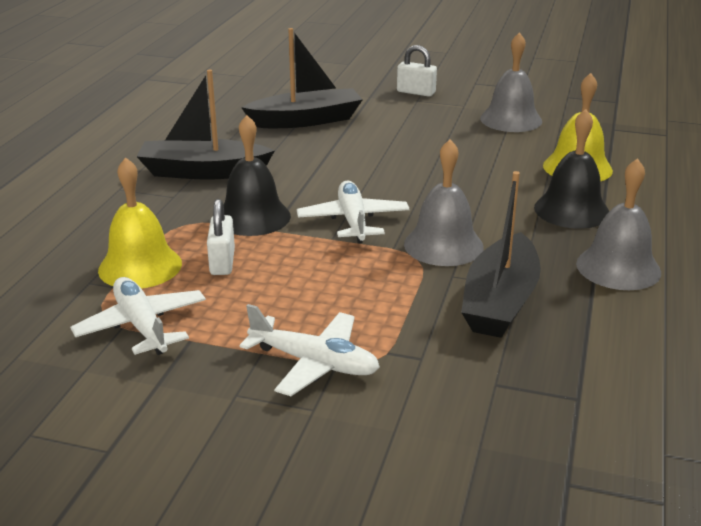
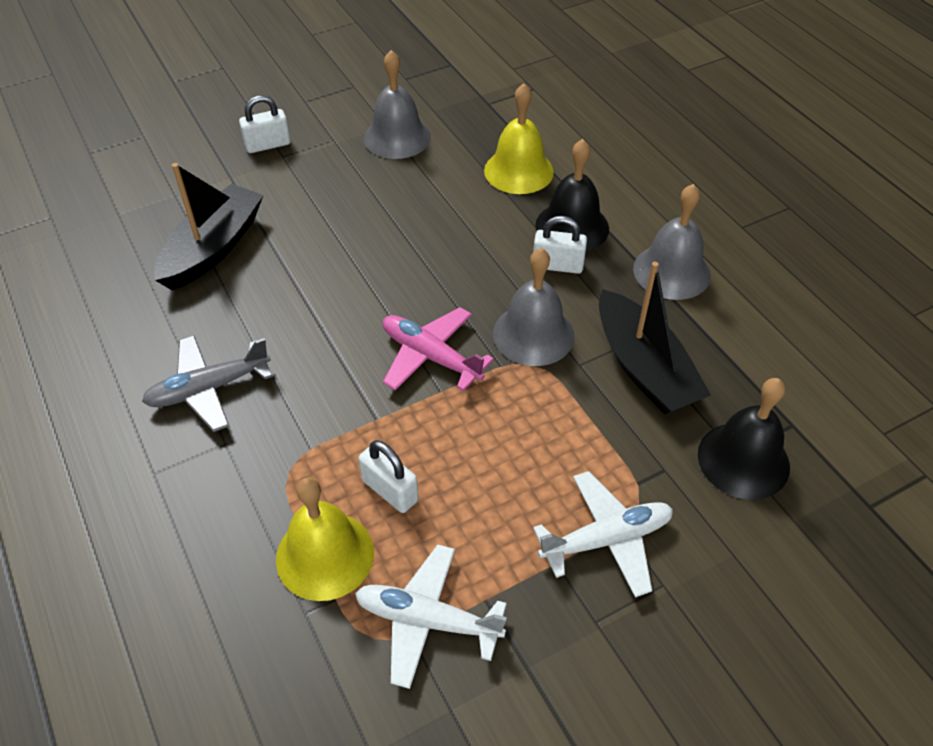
camera: 45 degrees left, 20 degrees up
(203, 172) = (208, 389): black boat -> grey plane
(253, 217) = (340, 415): black bell -> black bell (743, 460)
(353, 221) = (431, 356): white plane -> pink plane
(524, 223) = (557, 265): none -> white padlock

